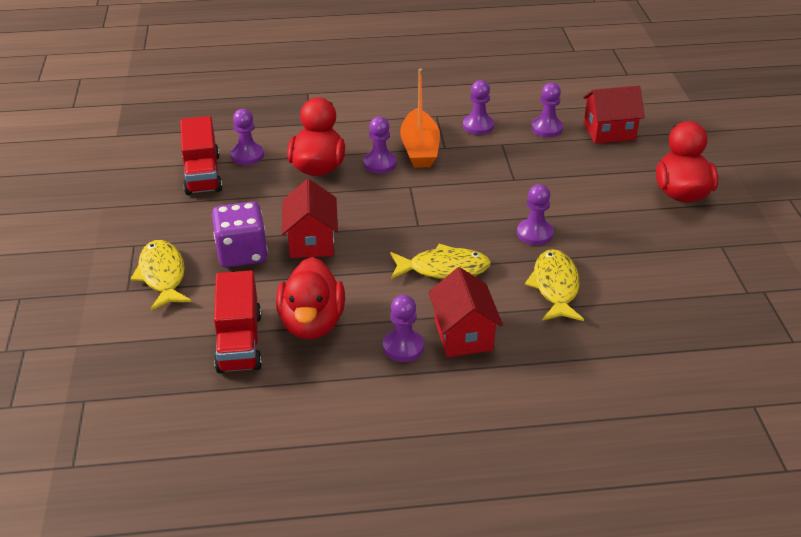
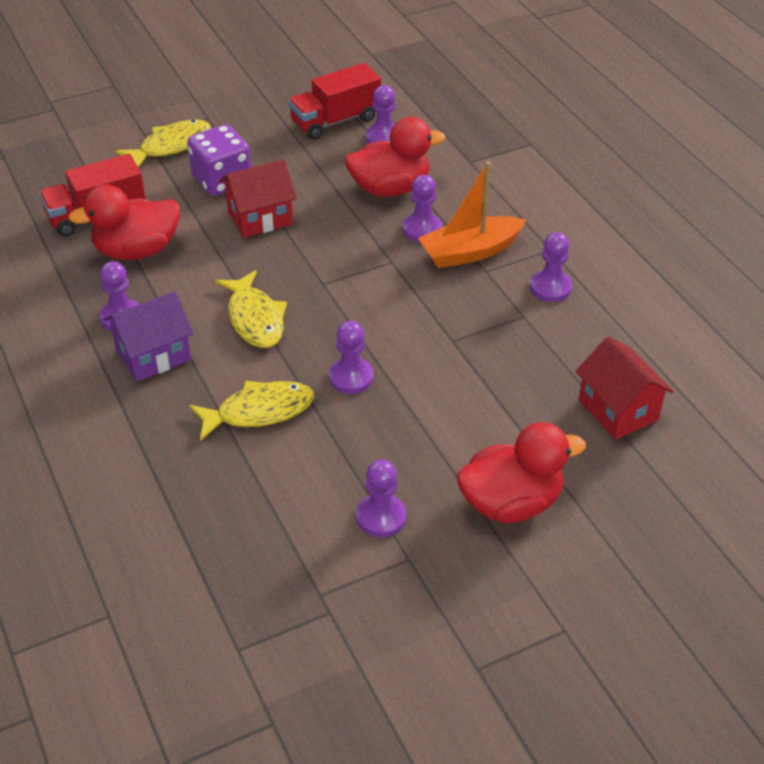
camera: 70 degrees right, 5 degrees up
(463, 335) = (153, 355): red house -> purple house
(547, 128) = (585, 349): purple pawn -> purple pawn (381, 517)

